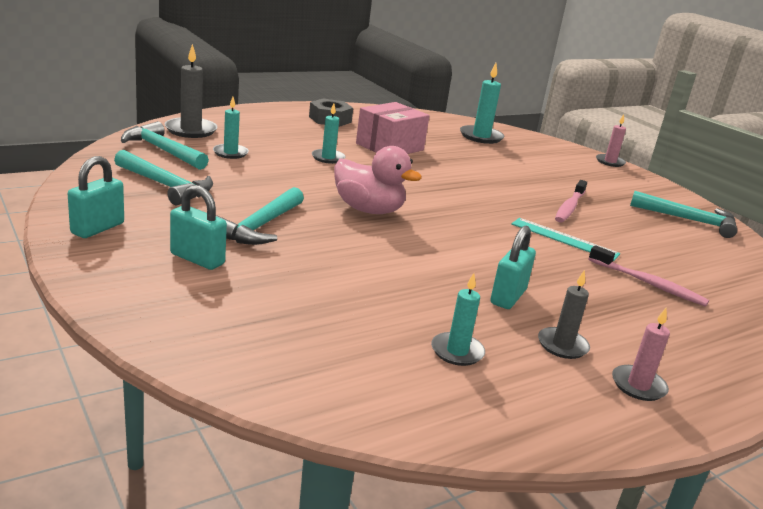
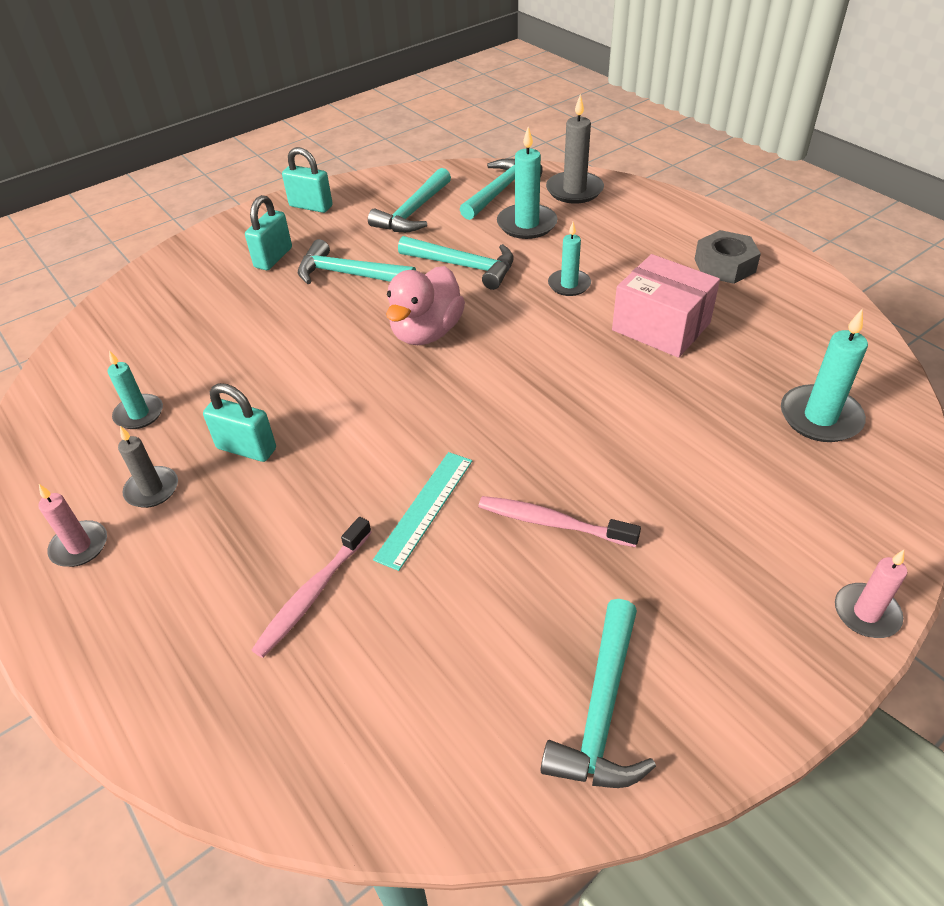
camera: 90 degrees right, 20 degrees up
(230, 153) = (527, 224): turquoise candle -> turquoise candle, size x1.54
(279, 183) = (464, 266): none -> turquoise hammer

